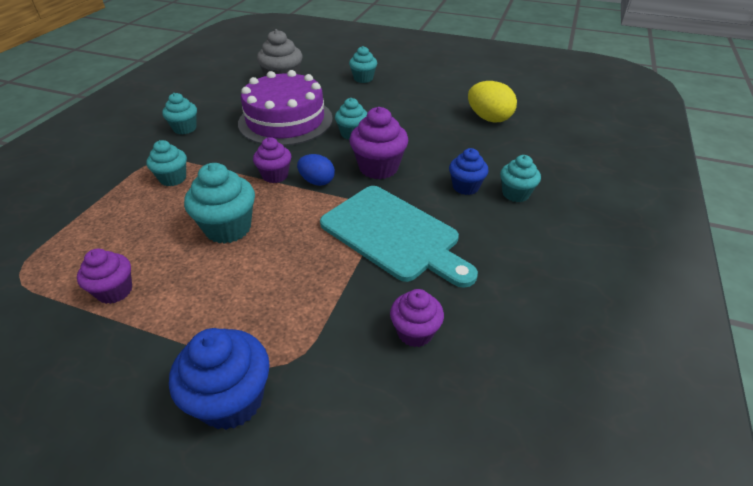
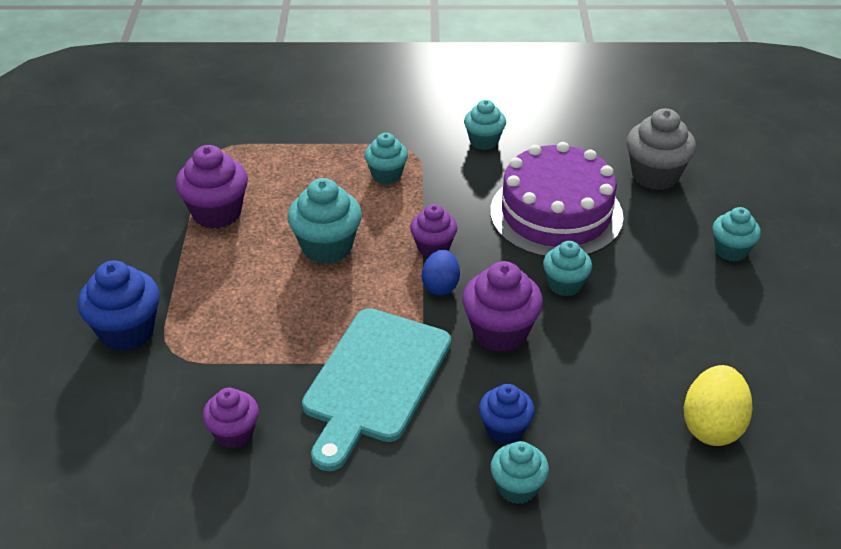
camera: 70 degrees right, 0 degrees up
(115, 291) = (217, 213): purple cupcake -> purple cupcake, size x1.56

